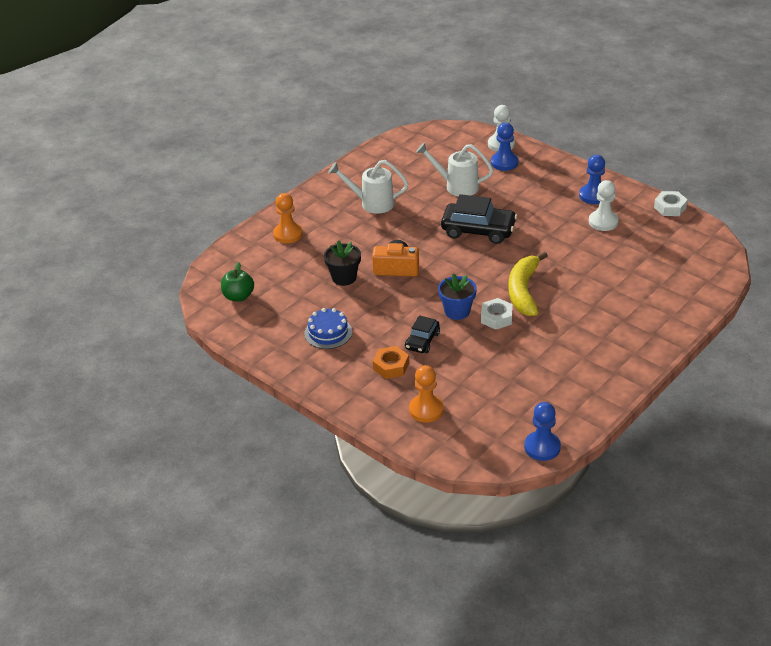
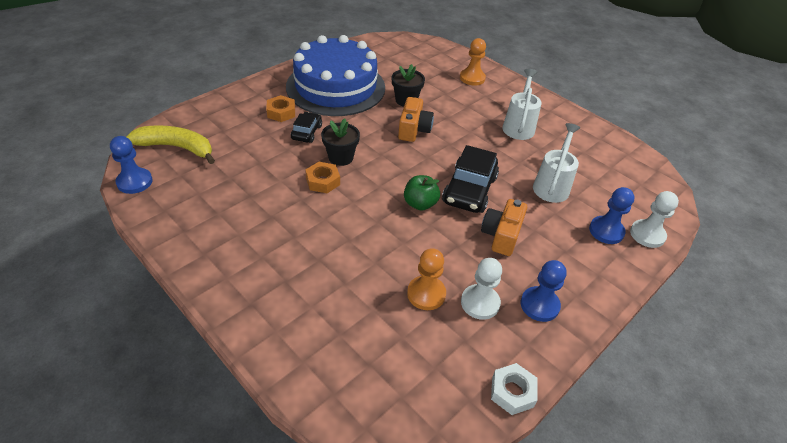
camera: 90 degrees right, 5 degrees up
(238, 296) = (393, 52): green apple -> green apple (420, 204)
(328, 332) = (336, 87): blue cake -> blue cake, size x2.48
(422, 341) = (307, 132): black car -> black car turned 75 degrees clockwise
(426, 410) = (220, 124): orange pawn -> orange pawn (426, 294)
(457, 311) = (341, 157): blue flower pot -> black flower pot
(496, 318) = (323, 181): white nut -> orange nut
(523, 291) = (359, 207): yellow banana -> yellow banana (176, 147)
(529, 212) = (501, 235): none -> orange camera

